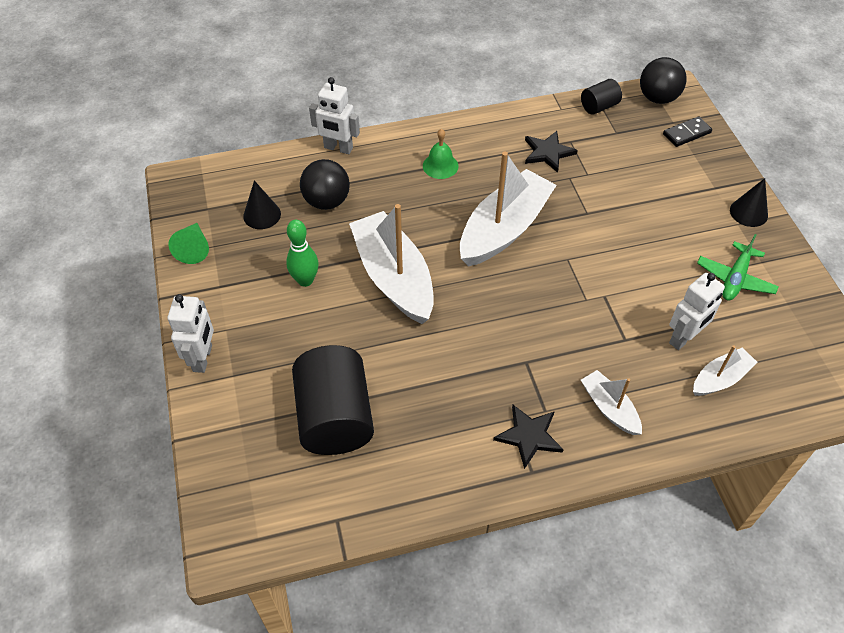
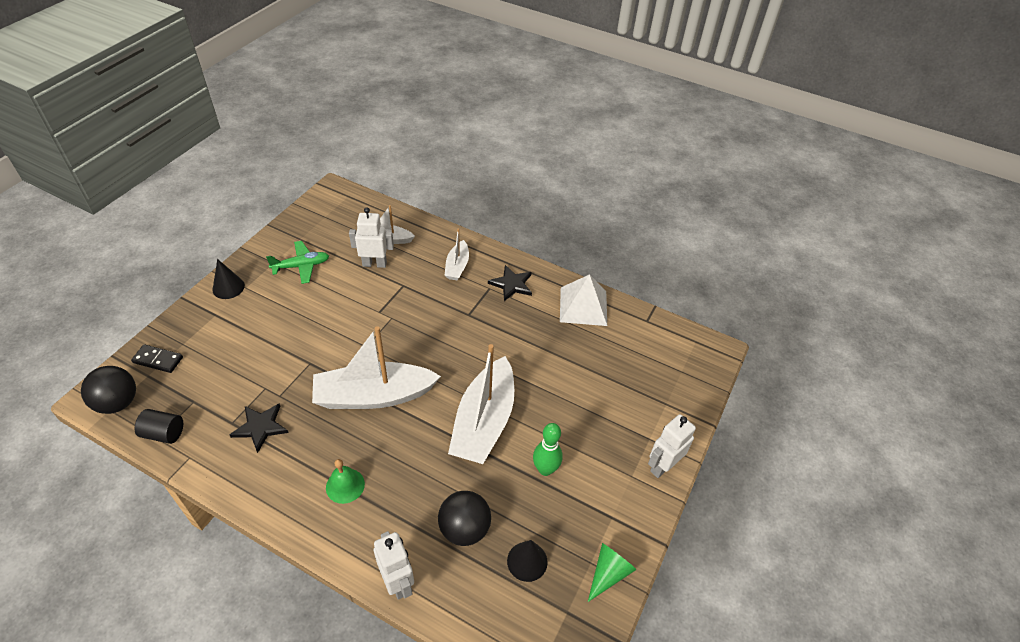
camera: 140 degrees left, 5 degrees down
(335, 417) = (605, 366): black cylinder -> none
(425, 476) = (583, 306): none -> white pyramid

